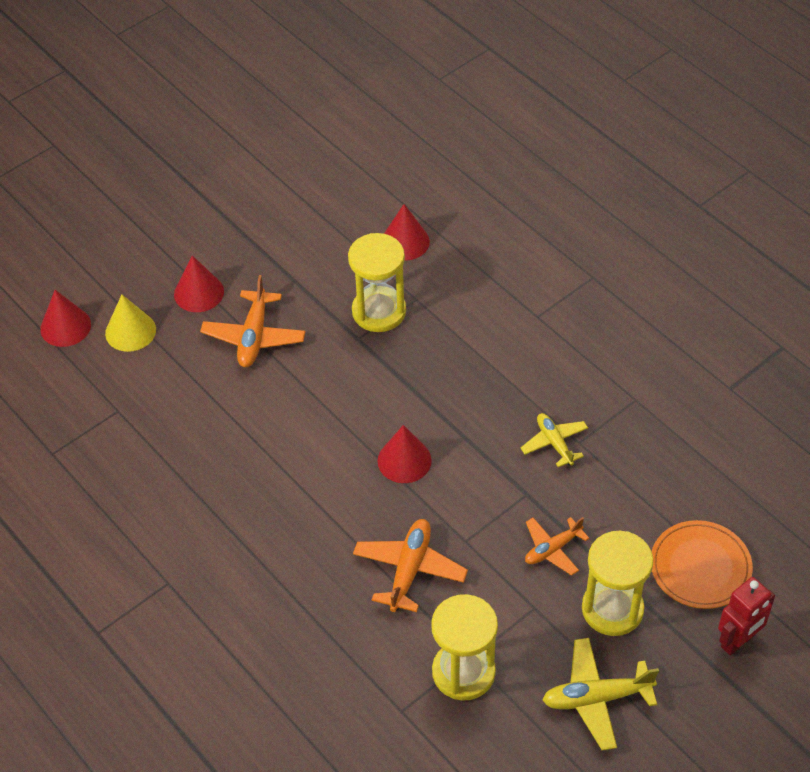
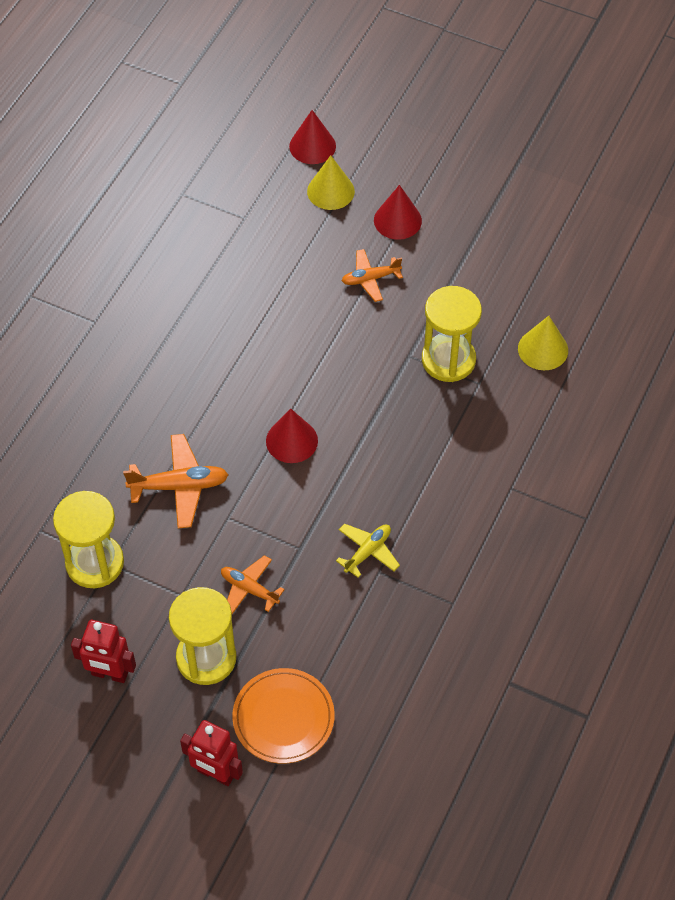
camera: 65 degrees right, 5 degrees up
(254, 336) = (370, 279): orange plane -> orange plane, size x0.66
(405, 242) = (543, 349): red cone -> yellow cone
(596, 698) = (109, 674): yellow plane -> red robot

